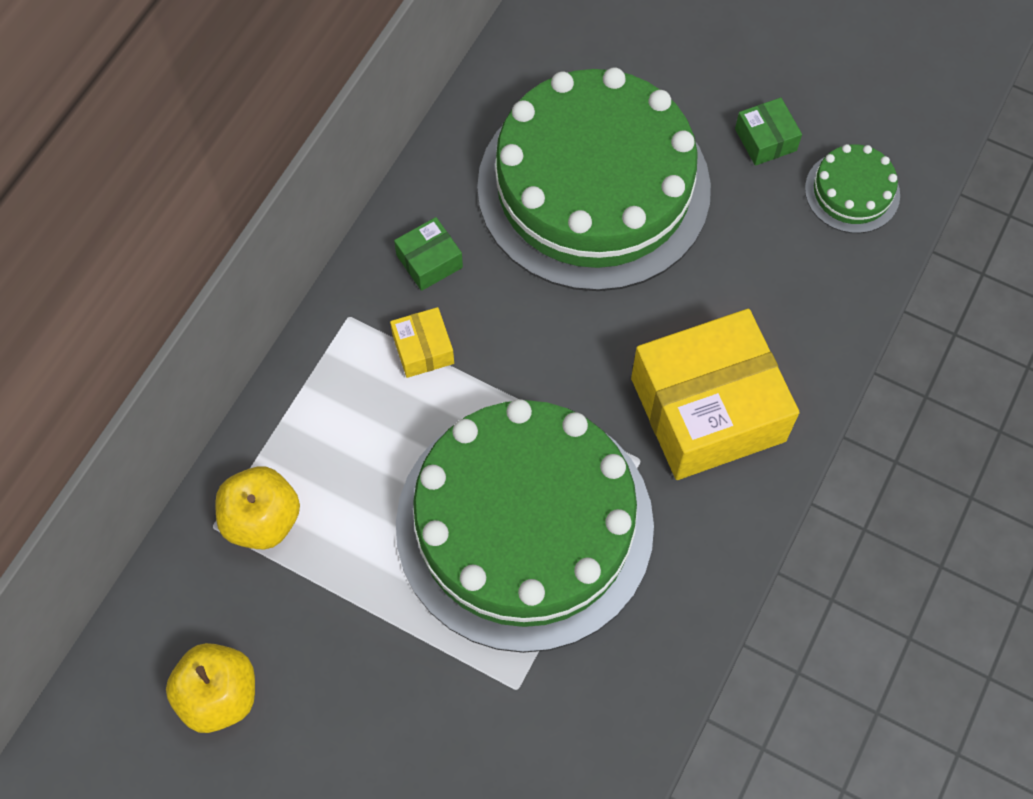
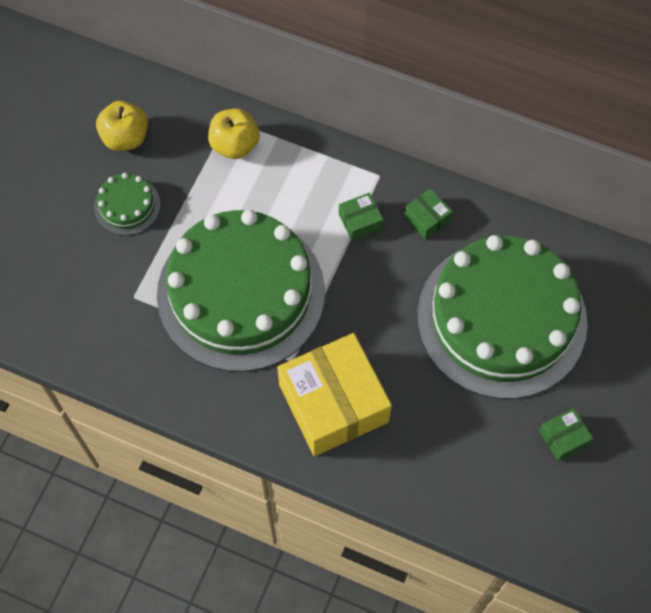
camera: 85 degrees right, 0 degrees up
(423, 349) = (360, 221): yellow box -> green box
(852, 192) = (527, 503): green cake -> green cake (127, 206)

